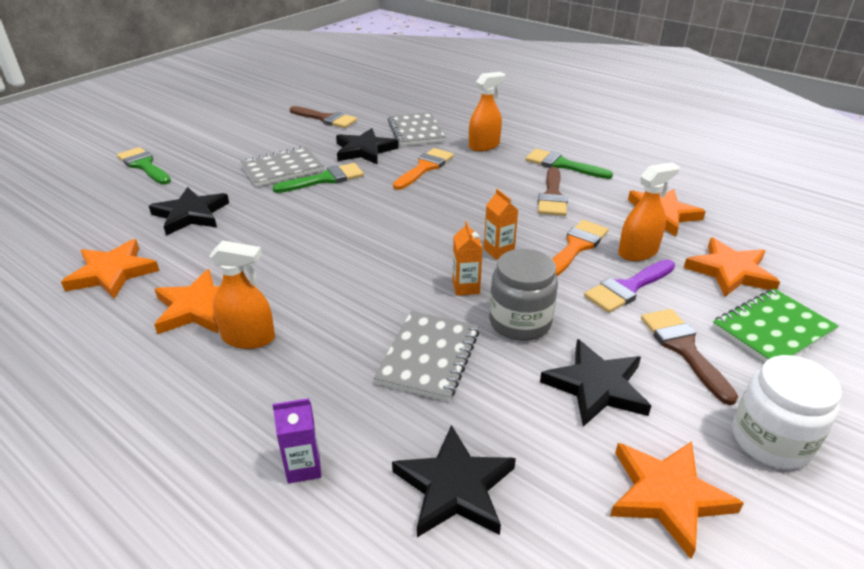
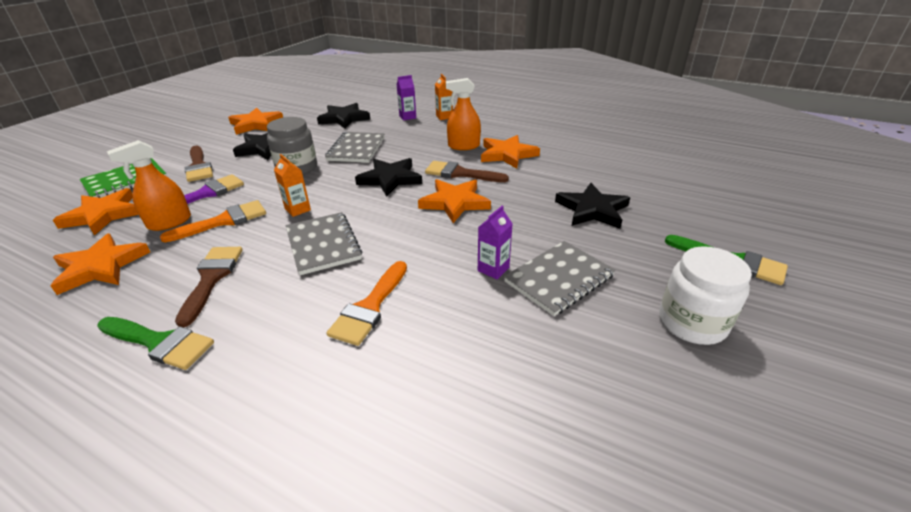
camera: 170 degrees right, 0 degrees up
(112, 273) = (589, 164): orange star -> orange star (455, 202)
(325, 179) = (493, 269): green brush -> purple carton
(326, 119) = (593, 430): brown brush -> brown brush (460, 173)
(364, 150) = (469, 334): black star -> black star (390, 179)
(415, 131) = (396, 409): grey notebook -> grey notebook (323, 244)
(466, 287) = (330, 182): orange carton -> orange carton (444, 117)
(484, 146) = (270, 378): orange spray bottle -> none
(576, 246) = (224, 221): orange brush -> orange brush turned 150 degrees counterclockwise
(770, 440) = (191, 140): white jar -> white jar (692, 322)

